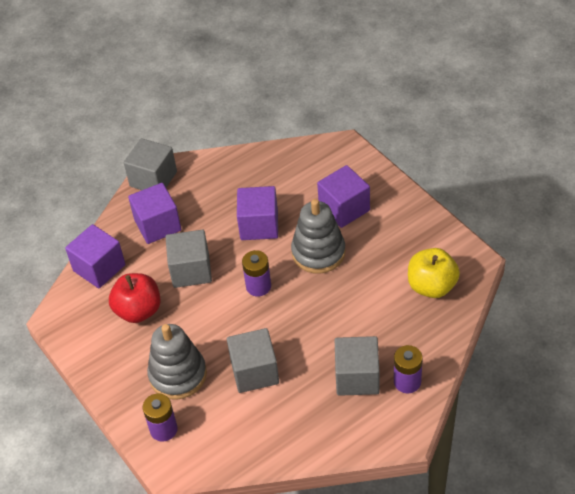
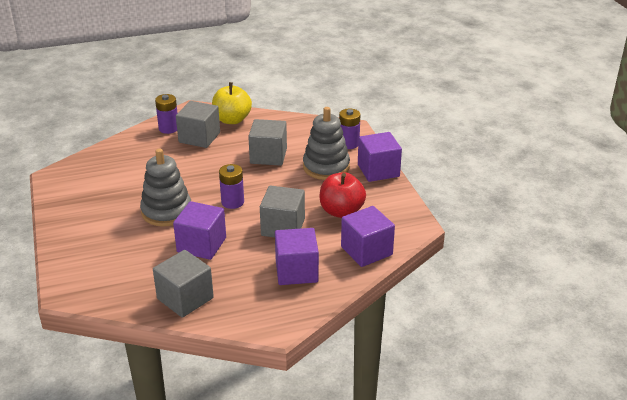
camera: 165 degrees left, 15 degrees down
(153, 179) = (281, 317): grey cube -> grey cube (185, 298)
(344, 208) = (117, 237): purple cube -> purple cube (378, 170)
(432, 286) = (101, 169): yellow apple -> yellow apple (232, 120)

